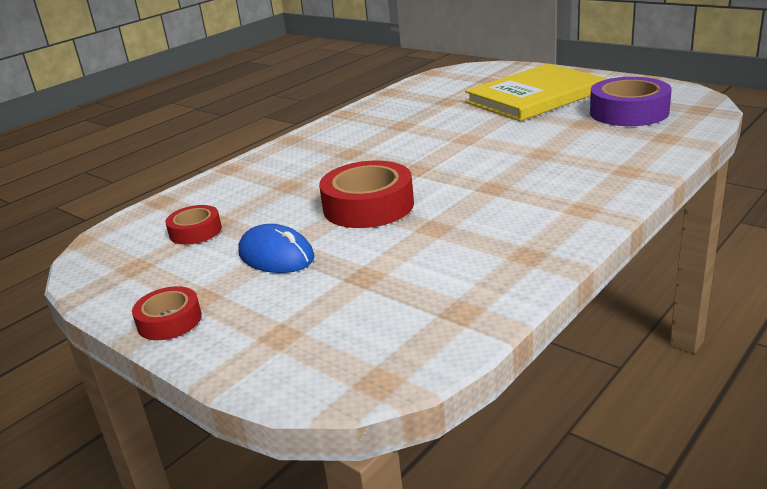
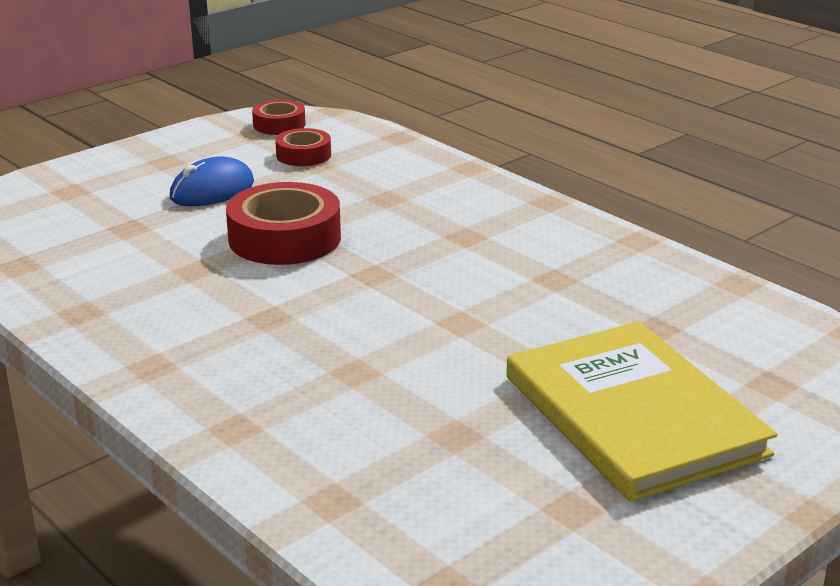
camera: 95 degrees right, 0 degrees up
(169, 321) = (140, 151): red tape -> red tape (279, 125)
(629, 112) = (482, 496): purple tape -> none

